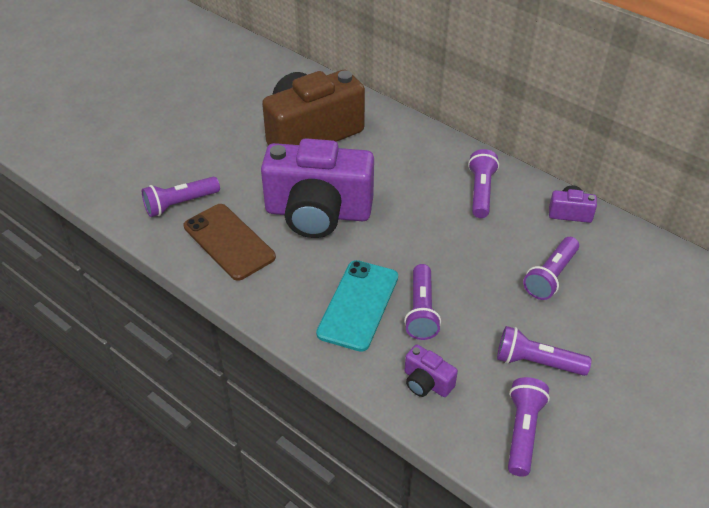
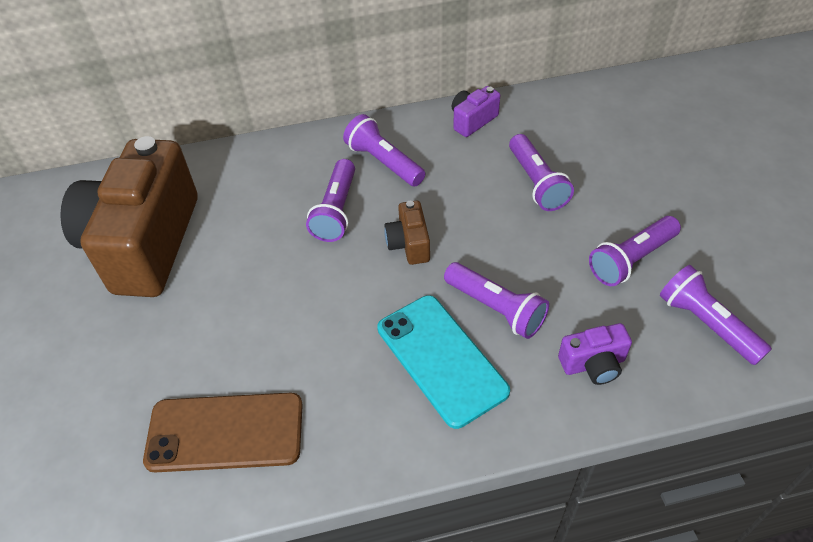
camera: 50 degrees left, 5 degrees up
(180, 204) = (103, 451): purple flashlight -> purple flashlight (336, 211)
(318, 212) = (272, 313): purple camera -> none
(428, 242) = (409, 244): none -> brown camera

